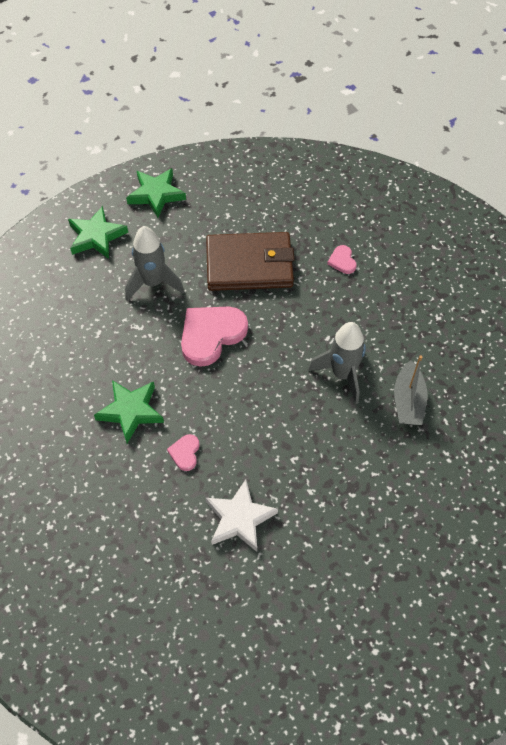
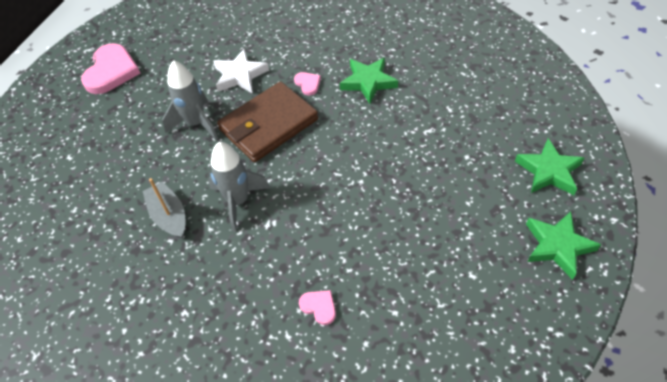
camera: 145 degrees right, 5 degrees down
(153, 283) = (457, 167): grey rocket -> grey rocket (196, 124)
(211, 335) = (368, 161): pink heart -> pink heart (111, 71)
(249, 265) = (399, 239): brown wallet -> brown wallet (268, 125)

